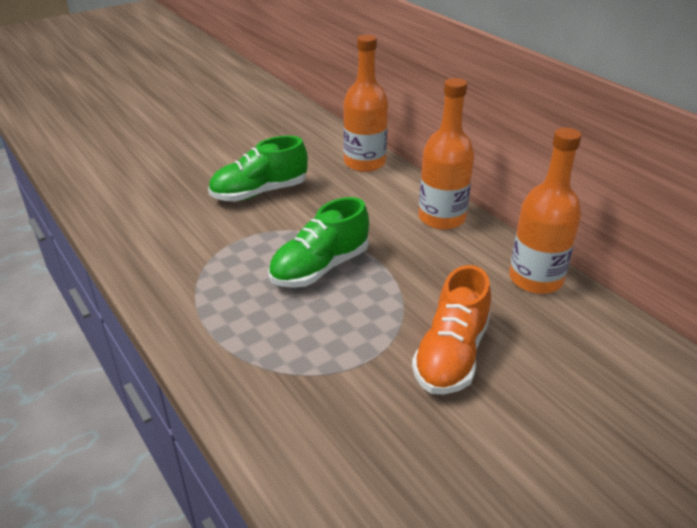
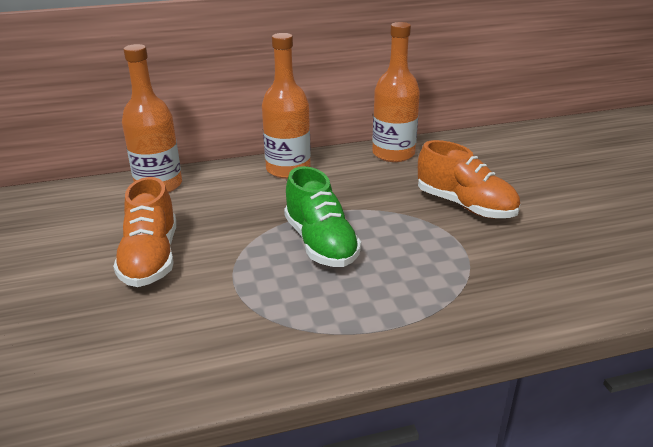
camera: 70 degrees left, 5 degrees down
(259, 192) = (151, 258): green shoe -> orange shoe

